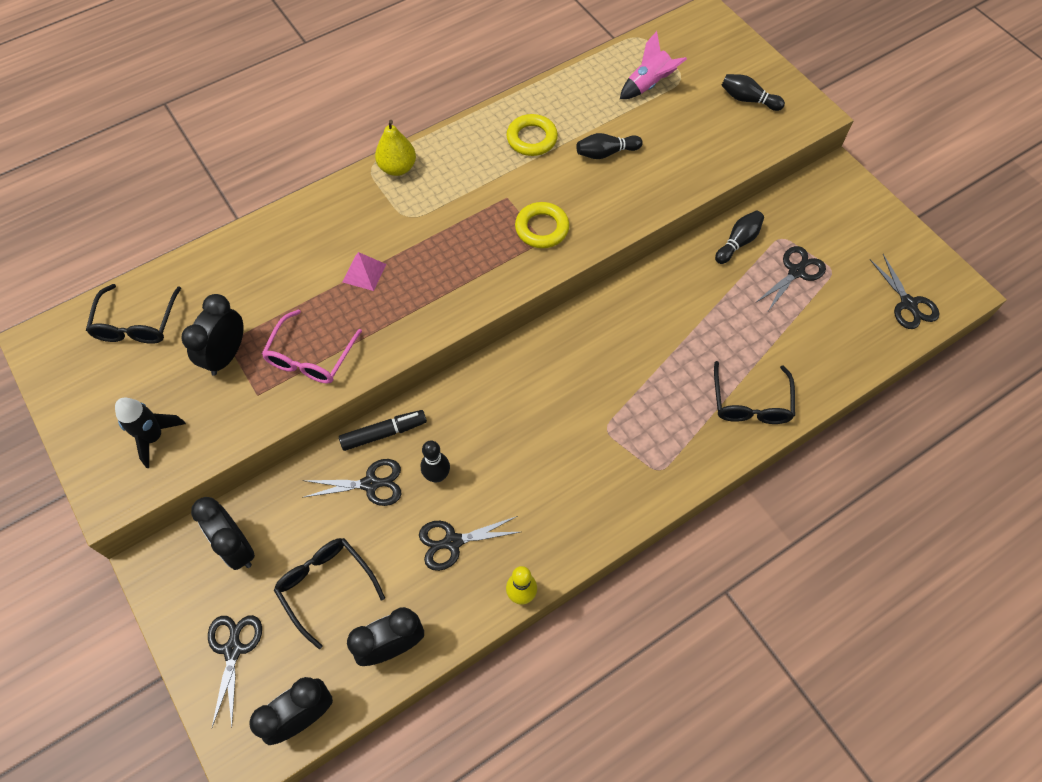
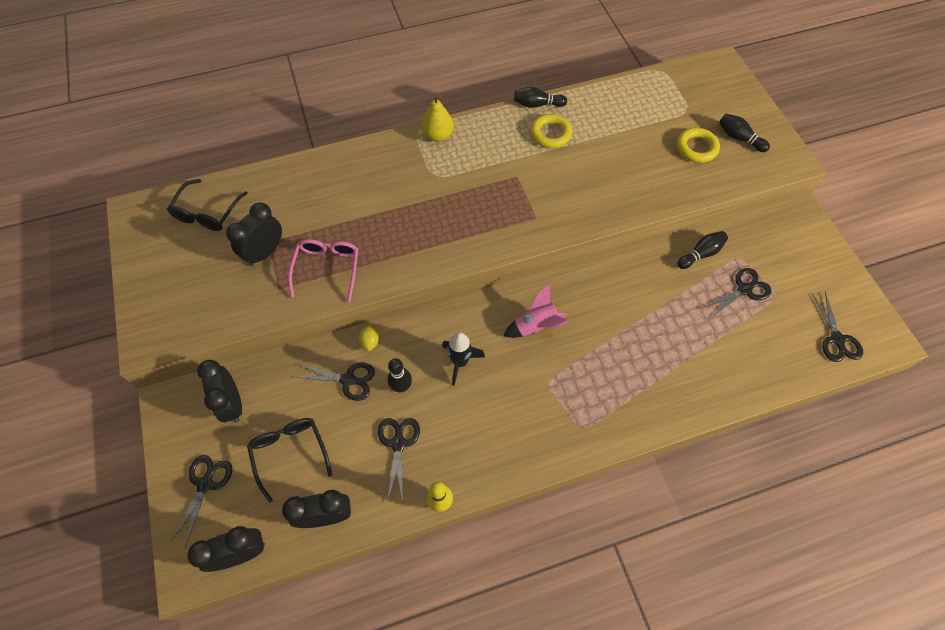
camera: 15 degrees right, 0 degrees up
(154, 437) = (192, 303): black rocket -> black rocket (460, 362)
(310, 357) = (327, 269): pink glasses -> pink glasses turned 150 degrees clockwise
(364, 273) = (388, 212): pink pyramid -> none
(383, 433) = (370, 342): black marker -> yellow lemon
(452, 542) = (398, 443): black scissors -> black scissors turned 90 degrees clockwise
(542, 228) = (538, 207): yellow ring -> yellow ring (696, 148)
(606, 153) = (607, 158): black bowling pin -> black bowling pin (537, 104)
(648, 85) = (658, 110): pink rocket -> pink rocket (535, 326)
(750, 403) = (675, 391): black glasses -> none

